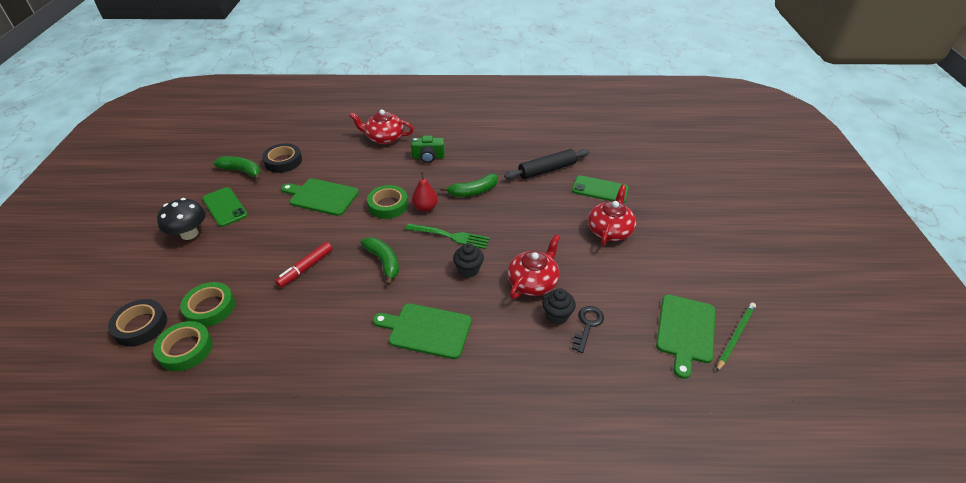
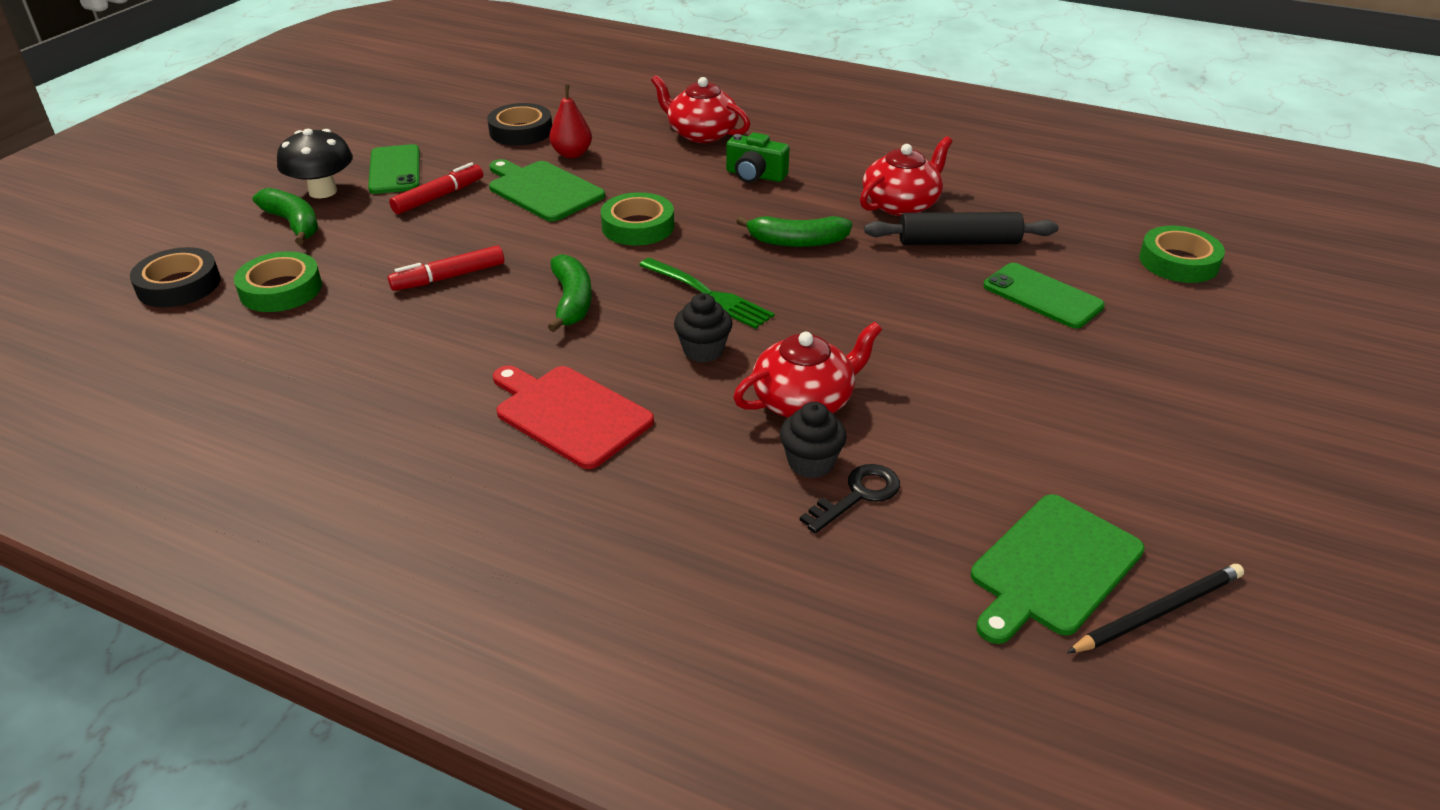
camera: 25 degrees right, 5 degrees down
(185, 349) = (212, 330): green tape -> green tape (1178, 262)
(242, 171) = (452, 130): green banana -> green banana (293, 223)
(264, 218) = (439, 197): none -> red marker
(425, 208) = (696, 245): red pear -> red pear (572, 154)
(427, 330) = (570, 414): green cutting board -> red cutting board
(610, 230) = (1014, 363): red teapot -> red teapot (901, 204)
(735, 336) = (1158, 612): green pencil -> black pencil

